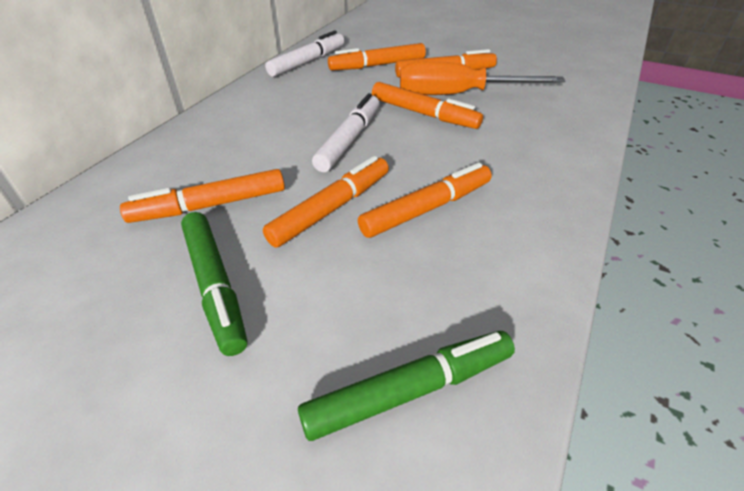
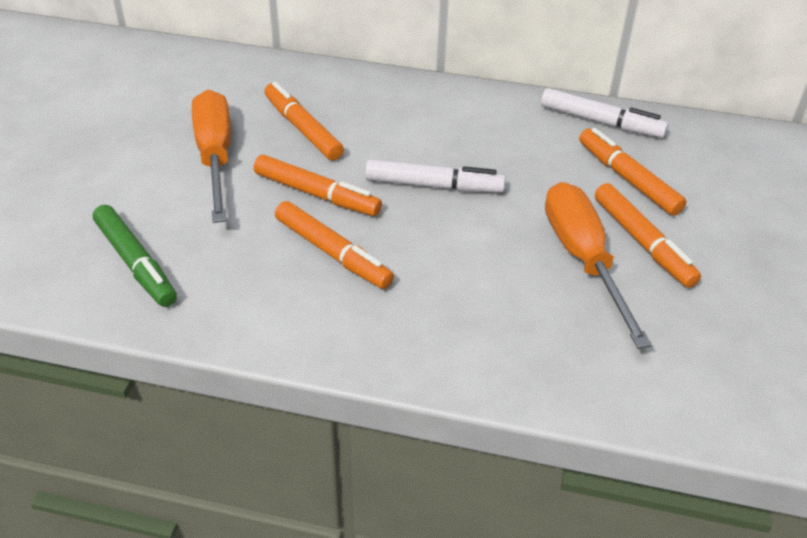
camera: 75 degrees right, 0 degrees up
(215, 286) = (215, 156): green marker -> orange screwdriver
(424, 114) = (515, 233): orange marker -> none

